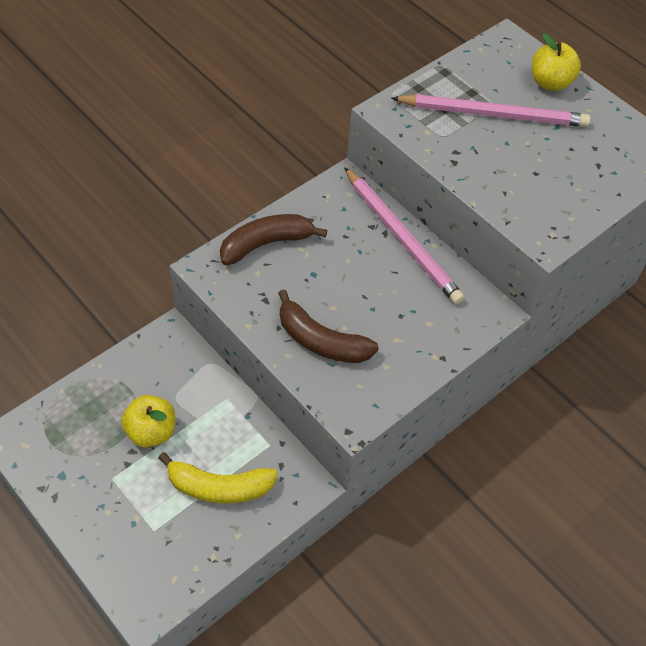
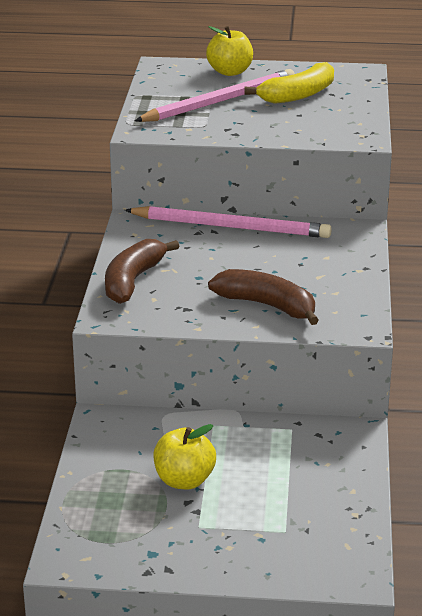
camera: 40 degrees left, 25 degrees down
(219, 487) = (293, 475): yellow banana -> yellow banana (298, 95)
(321, 341) = (267, 306): brown banana -> brown banana turned 135 degrees counterclockwise

